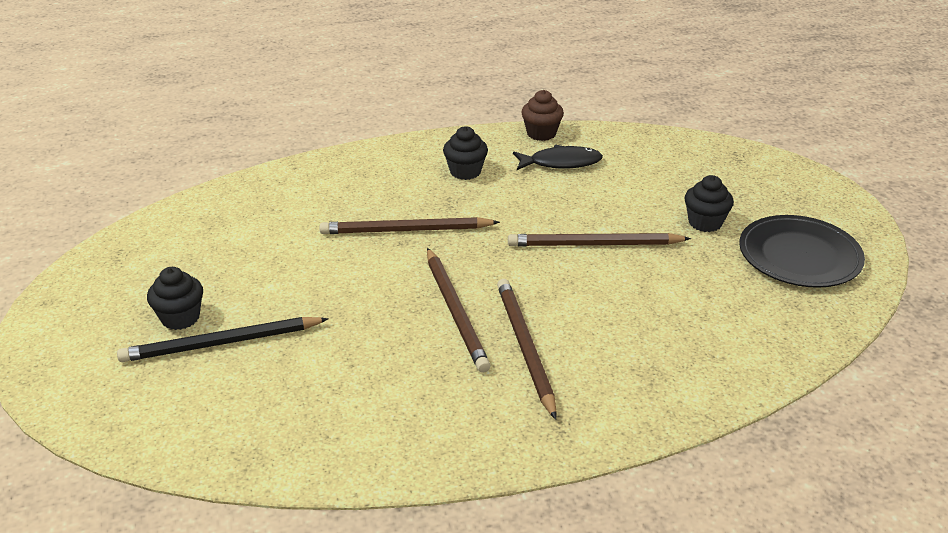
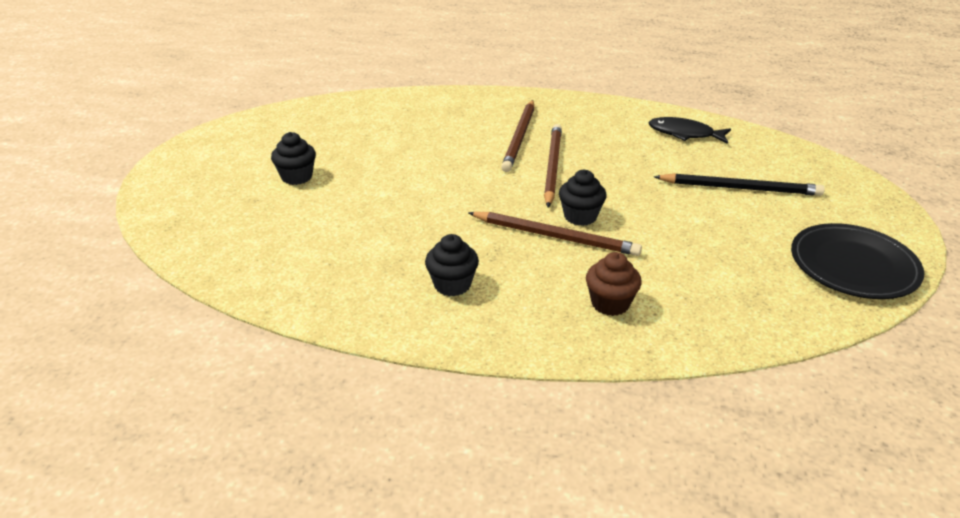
camera: 155 degrees left, 0 degrees up
(180, 318) = (776, 213): black cupcake -> black cupcake (580, 216)
(541, 133) = (321, 312): brown cupcake -> brown cupcake (610, 303)
(561, 163) = (344, 266): black fish -> black fish (684, 134)
(594, 244) = (404, 183): brown pencil -> none
(799, 256) = (269, 140): black plate -> black plate (853, 265)

